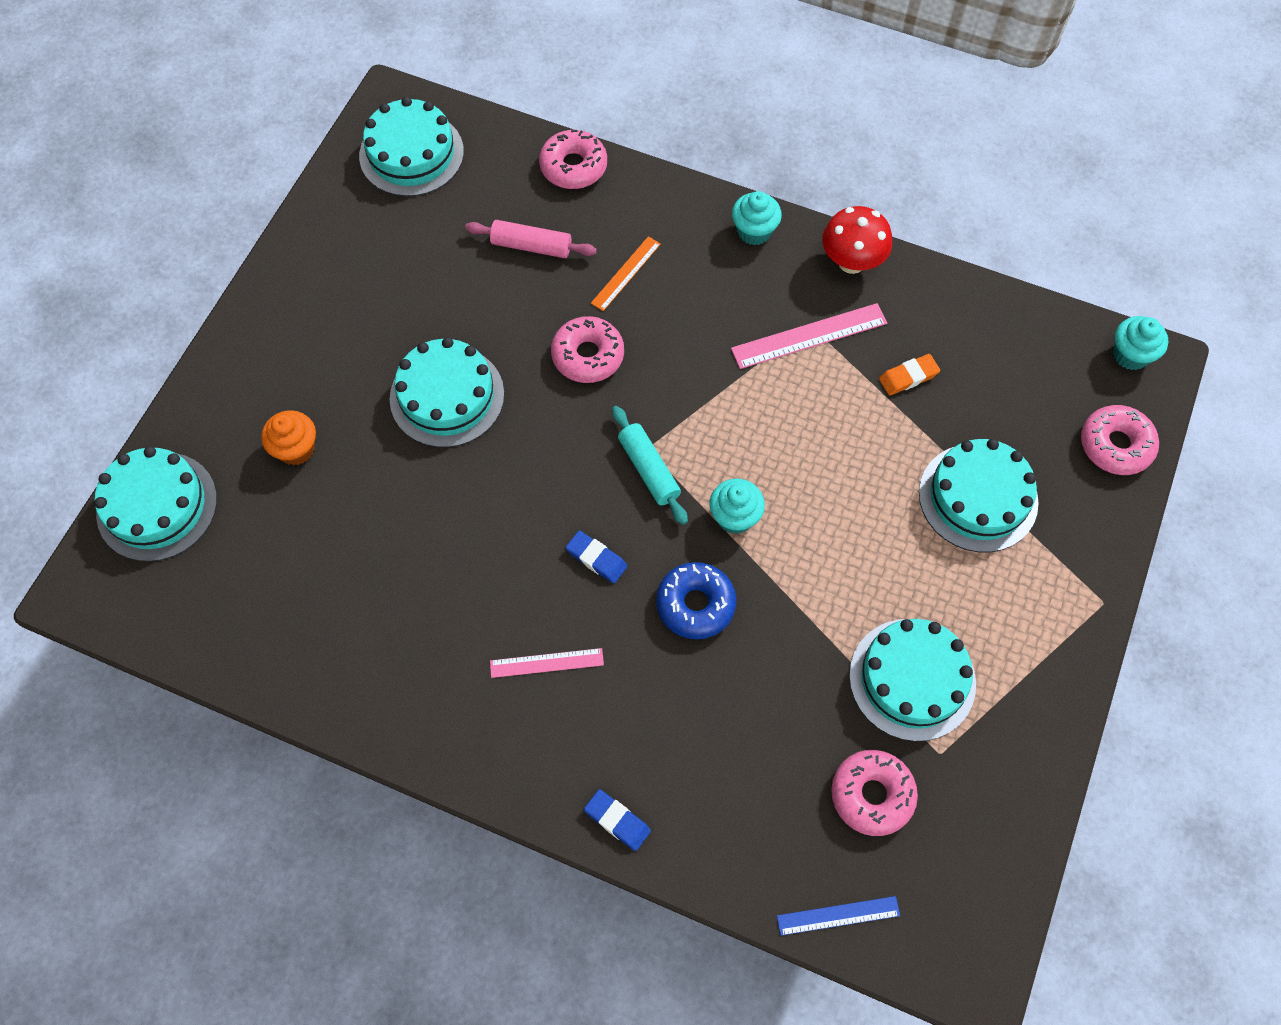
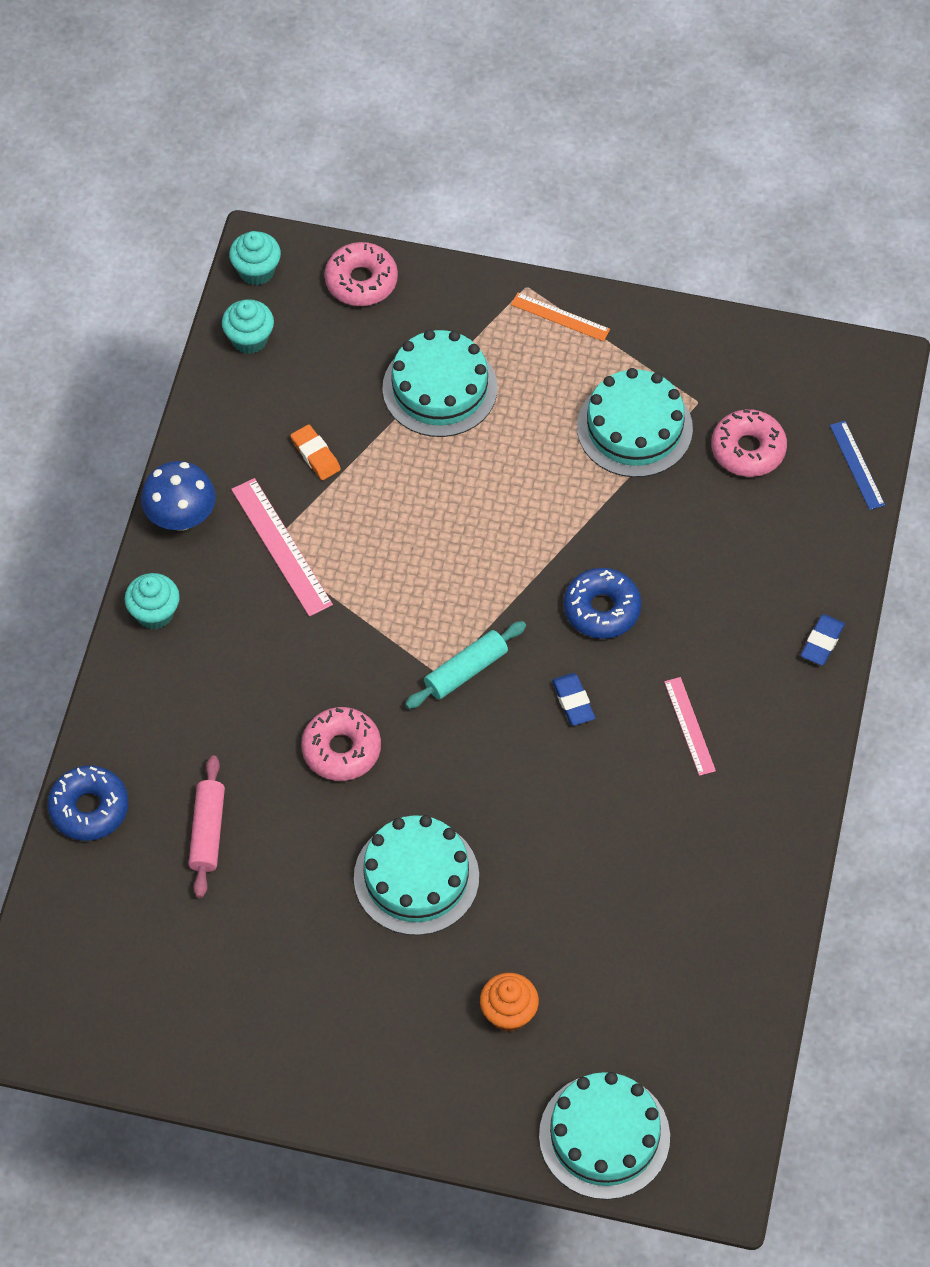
camera: 100 degrees left, 5 degrees down
(411, 154) = (93, 989): turquoise cake -> none
(573, 167) = (89, 808): pink donut -> blue donut
(596, 558) = (573, 701): blue eraser -> blue eraser turned 45 degrees counterclockwise
(626, 273) = (229, 730): orange ruler -> orange ruler (560, 317)
(734, 517) = (502, 588): turquoise cupcake -> turquoise cupcake (249, 339)
(851, 262) = (181, 517): red mushroom -> blue mushroom

